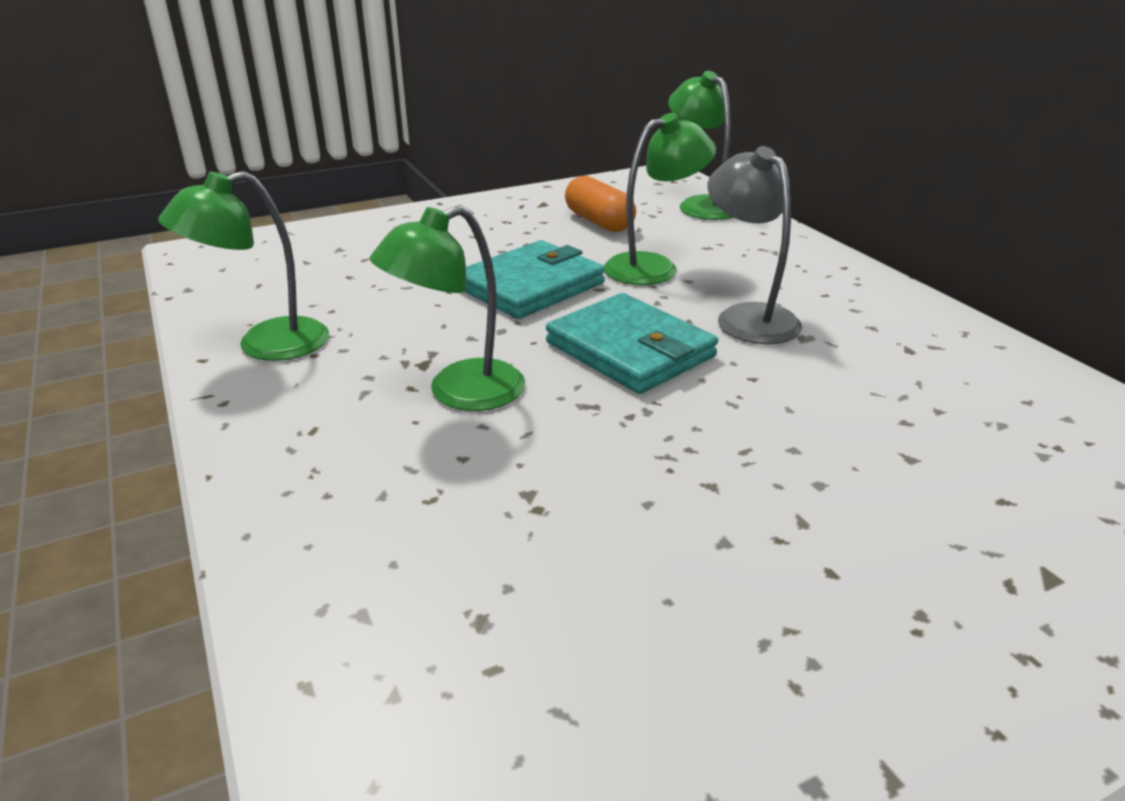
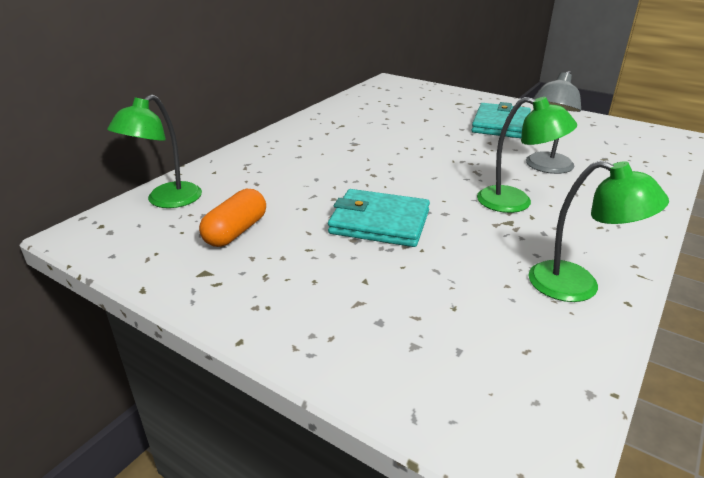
camera: 120 degrees left, 0 degrees up
(630, 349) = (418, 175): turquoise wallet -> turquoise wallet (500, 124)
(653, 266) = (306, 192): green lamp -> none
(747, 317) = (348, 157): grey lamp -> grey lamp (546, 167)

